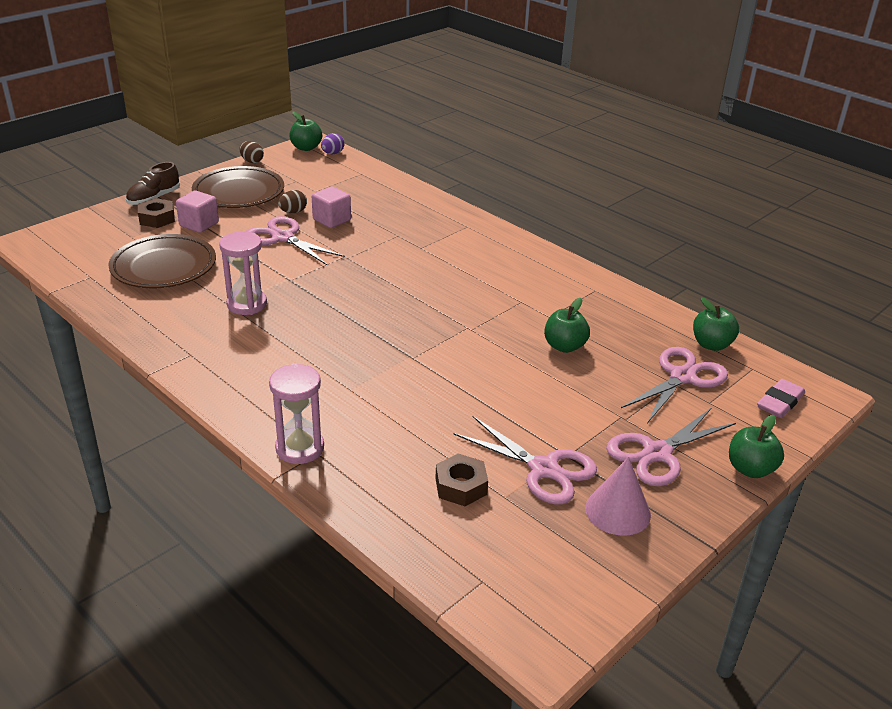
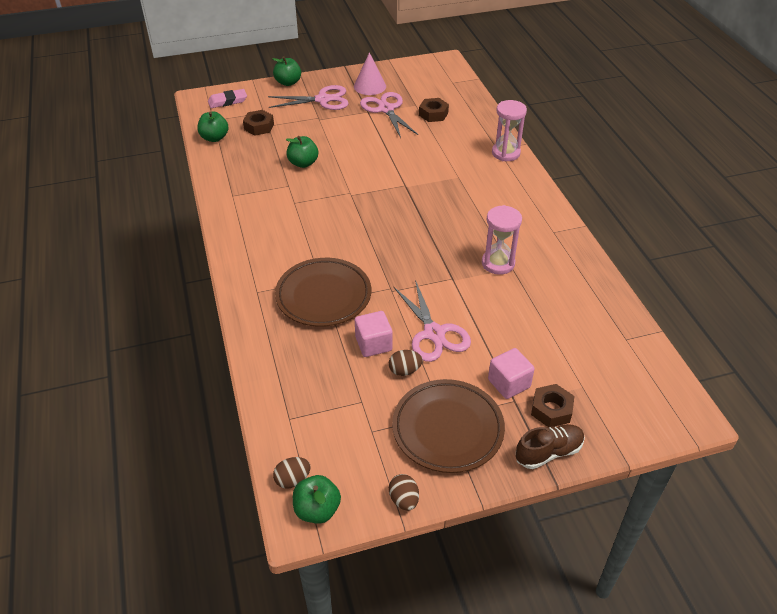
camera: 150 degrees left, 10 degrees up
(164, 267) = (557, 329): brown plate -> brown plate (323, 296)
(332, 153) = (292, 480): purple egg -> brown egg
(682, 377) = (259, 127): pink scissors -> brown nut

